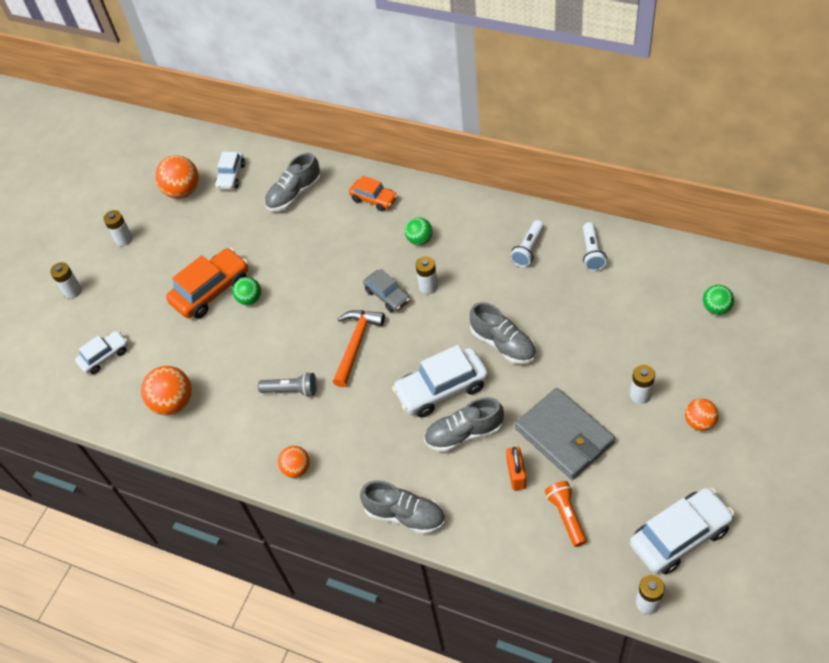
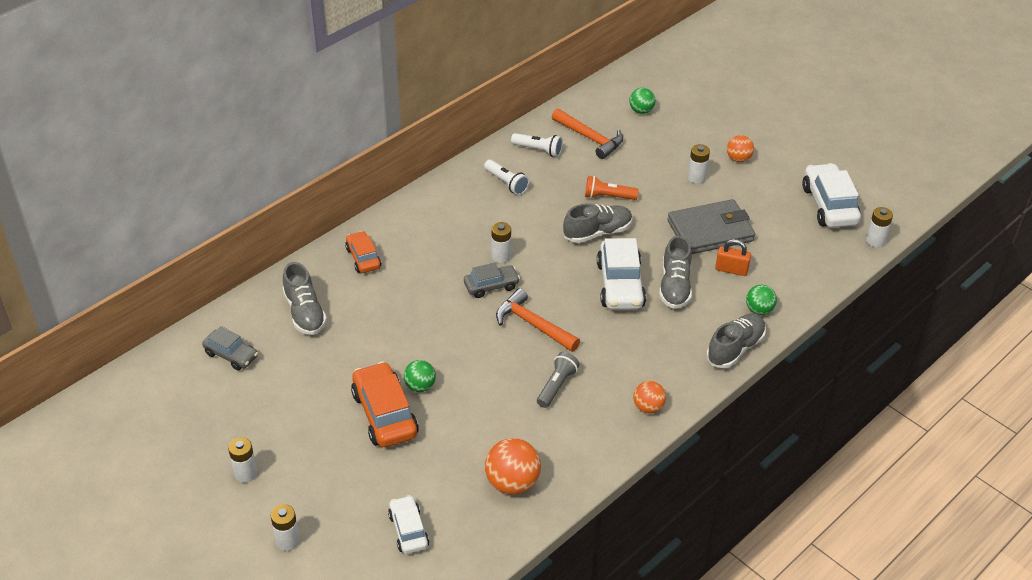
camera: 75 degrees left, 10 degrees down
(183, 191) = (216, 402): orange ball -> none
(231, 176) = (231, 355): white car -> grey car
(374, 199) = (363, 258): orange car -> orange car turned 75 degrees counterclockwise
(420, 240) = (441, 244): green ball -> green ball (759, 310)
(566, 516) = (783, 256): orange flashlight -> orange flashlight (608, 197)
(639, 284) = (590, 138): none -> orange hammer

